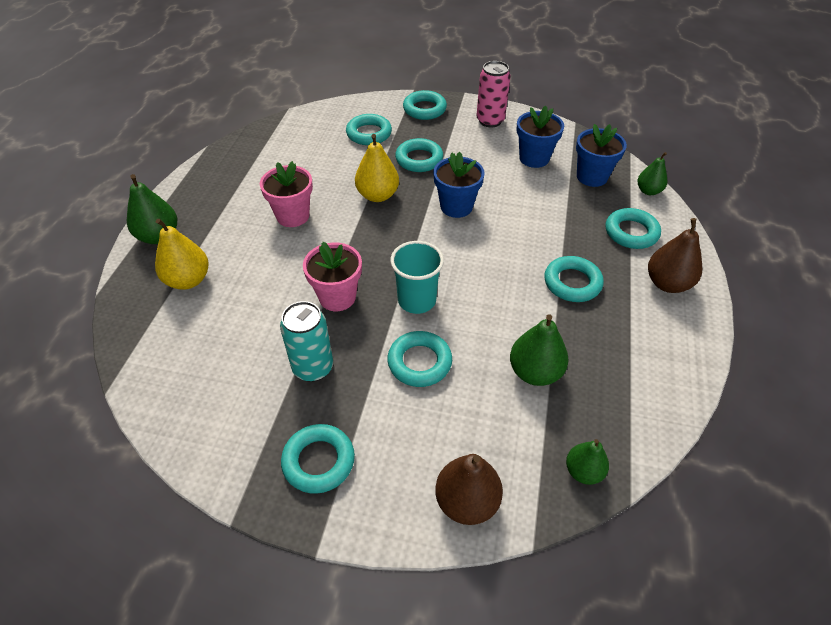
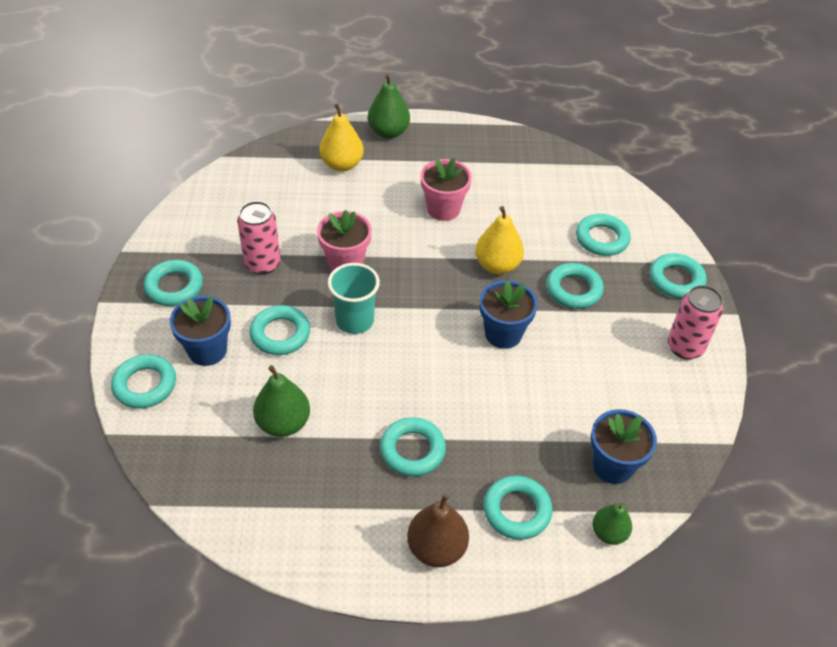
camera: 75 degrees right, 0 degrees up
(313, 368) = (262, 264): turquoise can -> pink can
(466, 502) = (145, 385): brown pear -> turquoise ring
(534, 158) = (625, 400): blue flower pot -> blue flower pot (207, 350)
(583, 471) = (178, 467): green pear -> none

